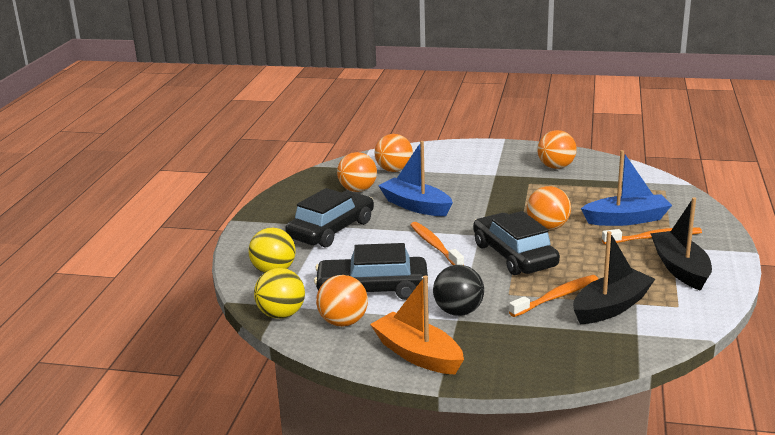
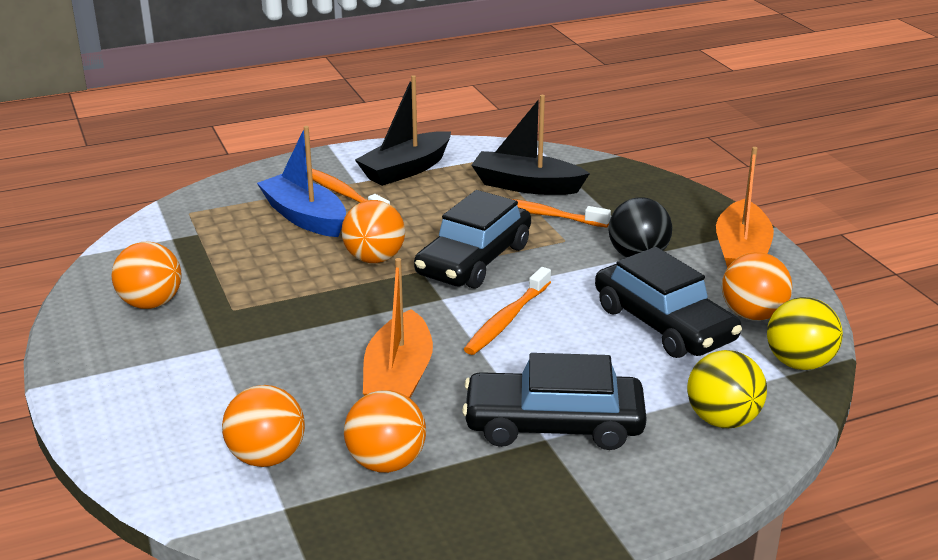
camera: 125 degrees left, 5 degrees up
(416, 206) = (399, 378): blue boat -> orange boat

